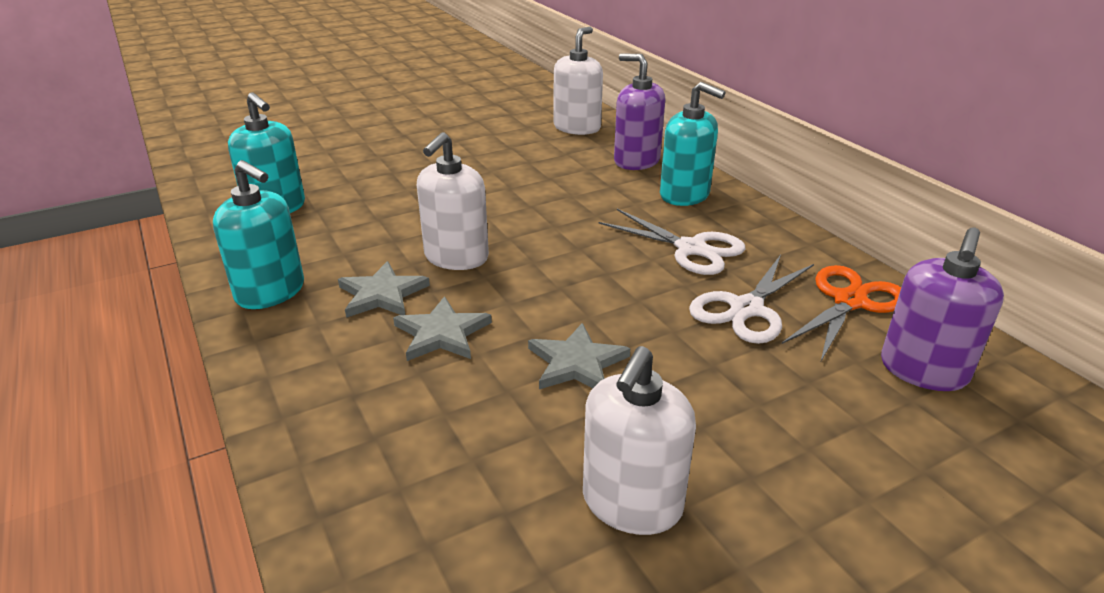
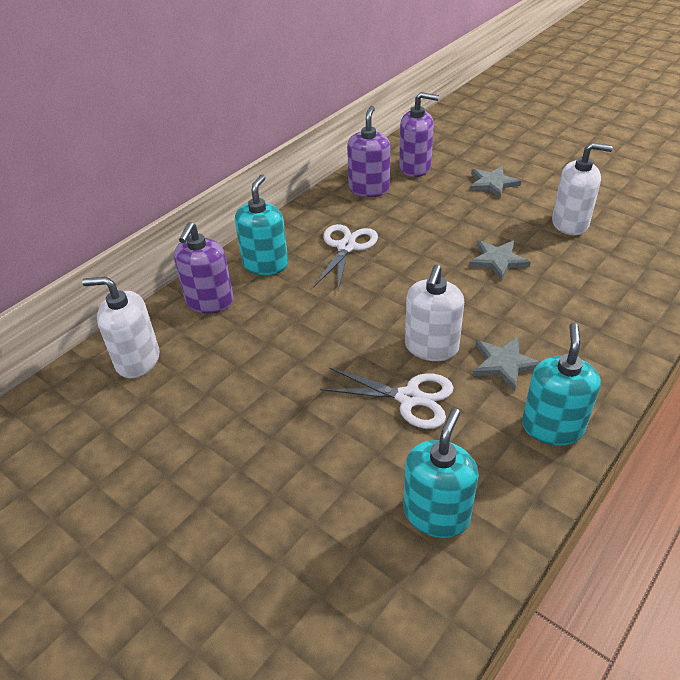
camera: 110 degrees left, 10 degrees up
(441, 333) = (518, 318): grey star -> grey star (492, 183)
(456, 257) = (431, 347): white soap dispenser -> white soap dispenser turned 105 degrees clockwise
(746, 309) = (401, 218): white scissors -> white scissors (409, 398)
(849, 301) = (369, 189): orange scissors -> purple soap dispenser

